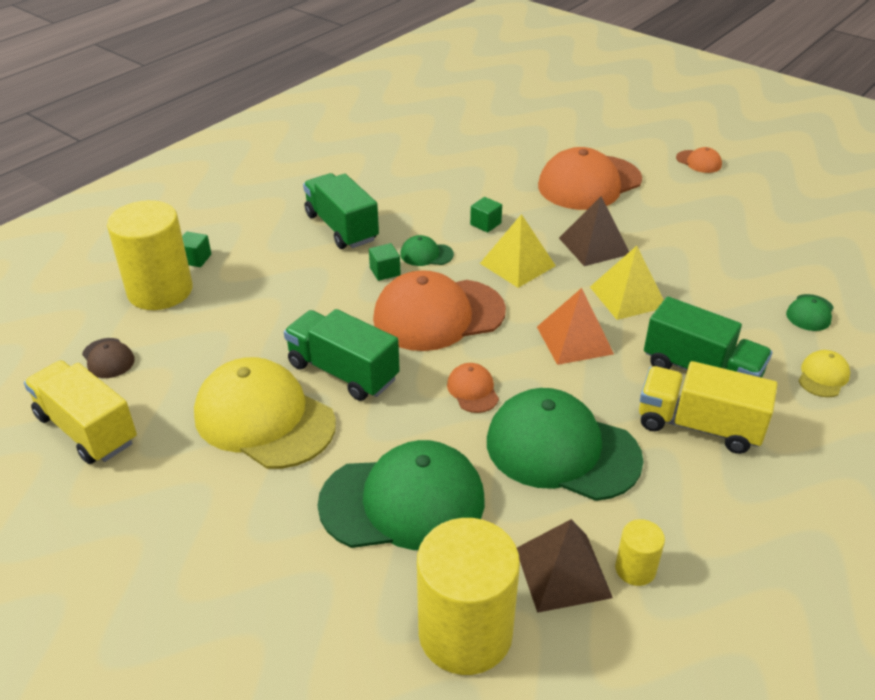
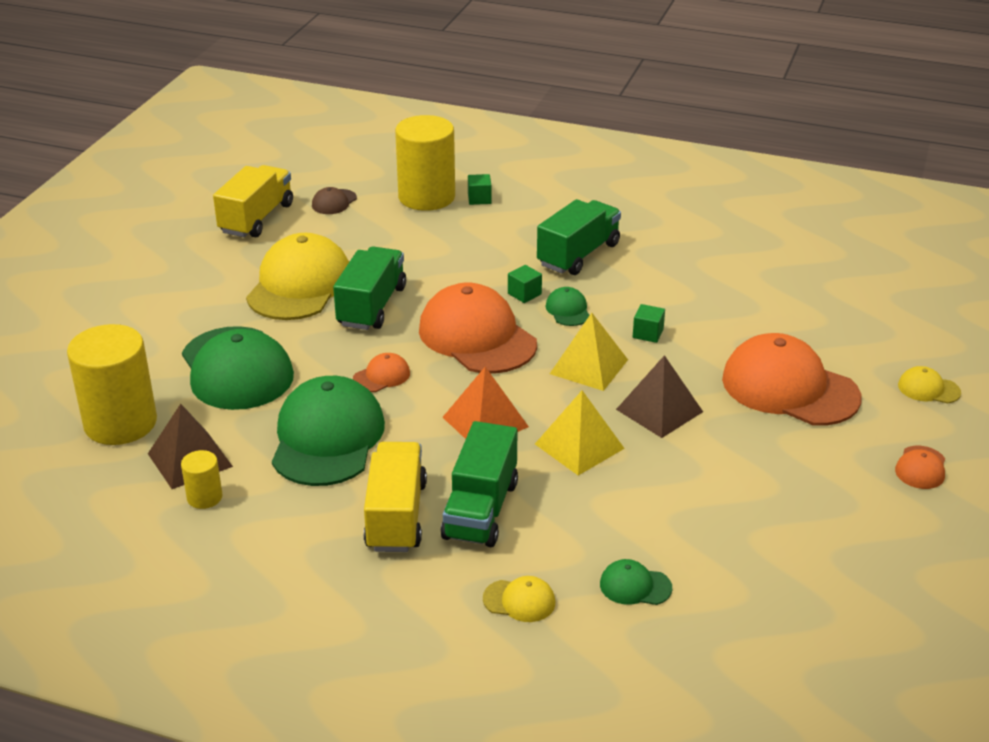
camera: 70 degrees right, 5 degrees down
(613, 133) = (928, 389): none -> yellow cap

